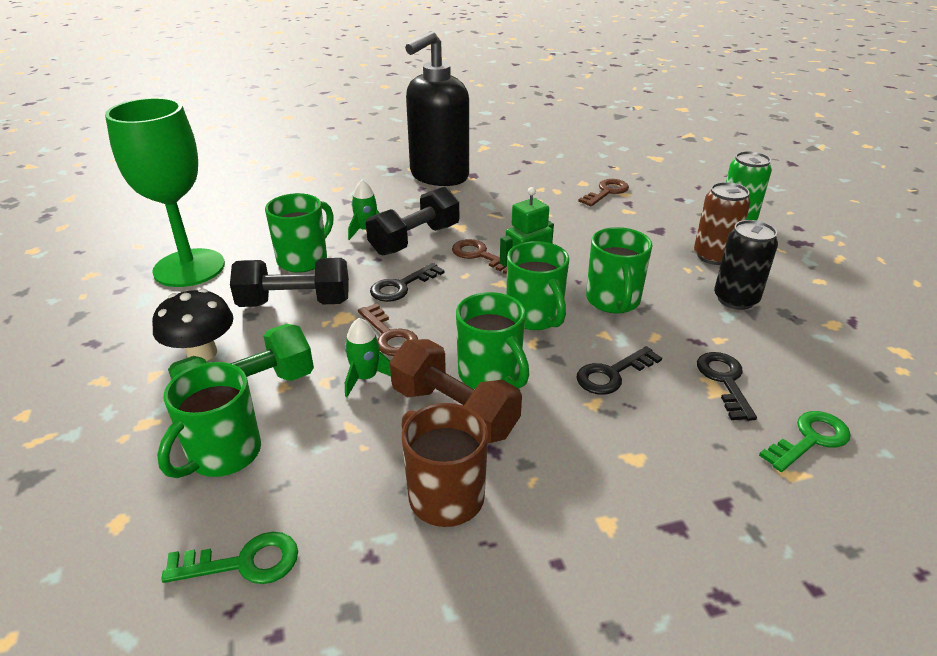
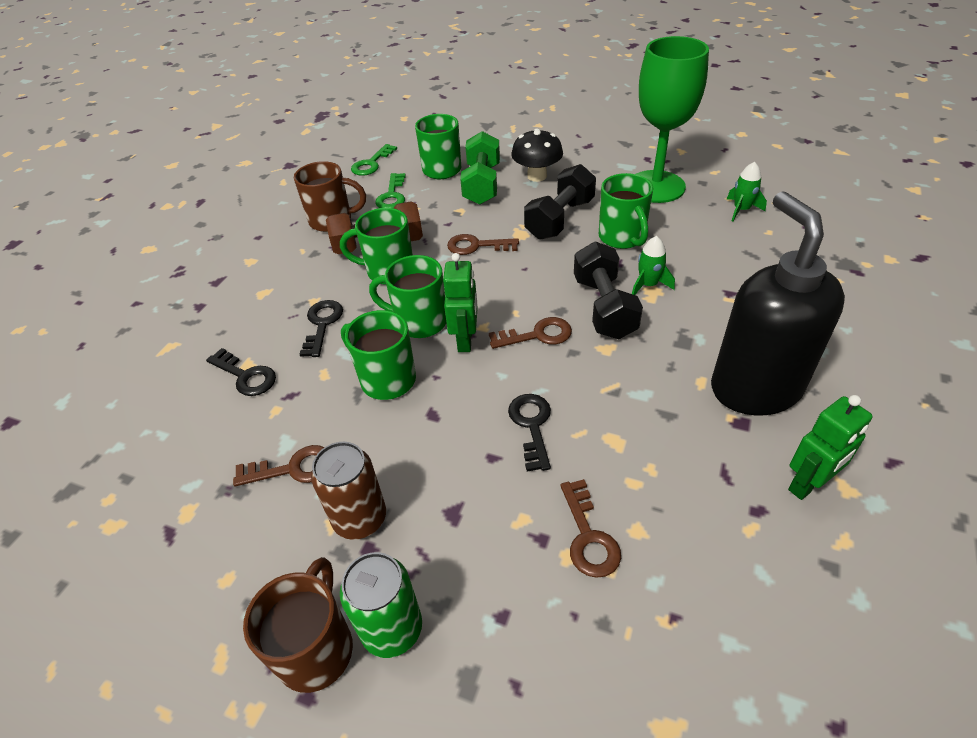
camera: 130 degrees right, 10 degrees up
(366, 378) = (445, 224): green rocket -> green rocket (741, 210)
(401, 286) = (532, 272): black key -> black key (531, 426)
(493, 154) = (808, 484): none -> green robot
(735, 299) = (292, 468): black can -> brown key
(781, 235) = (316, 649): none -> brown mug
(810, 439) = (165, 376): green key -> green key (392, 196)

